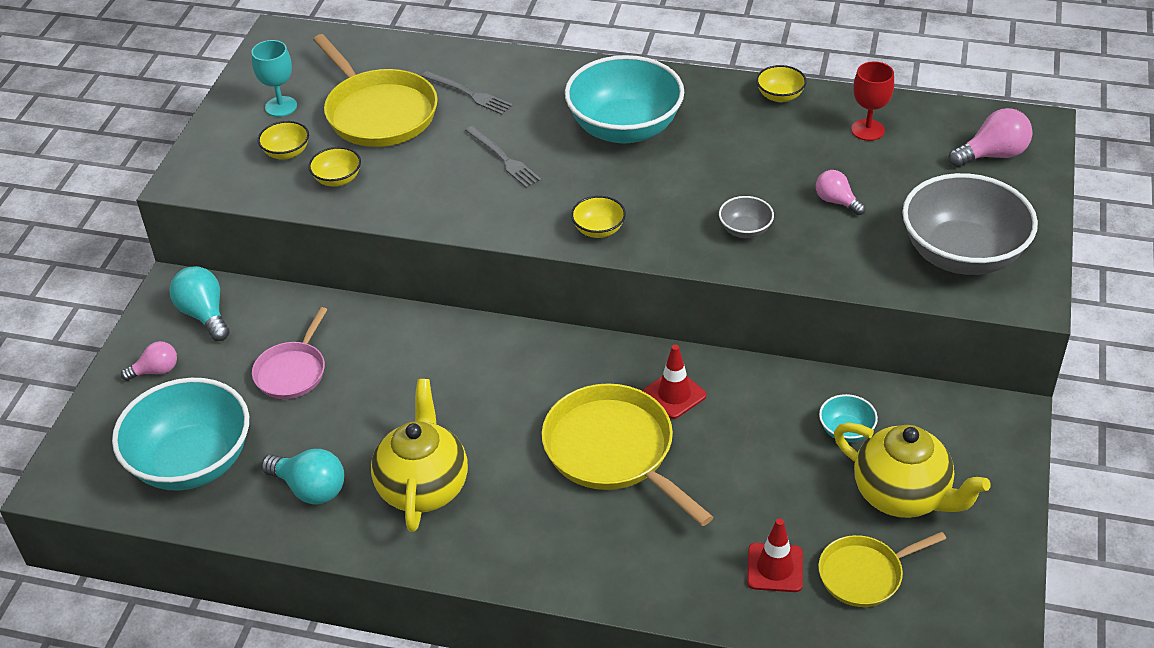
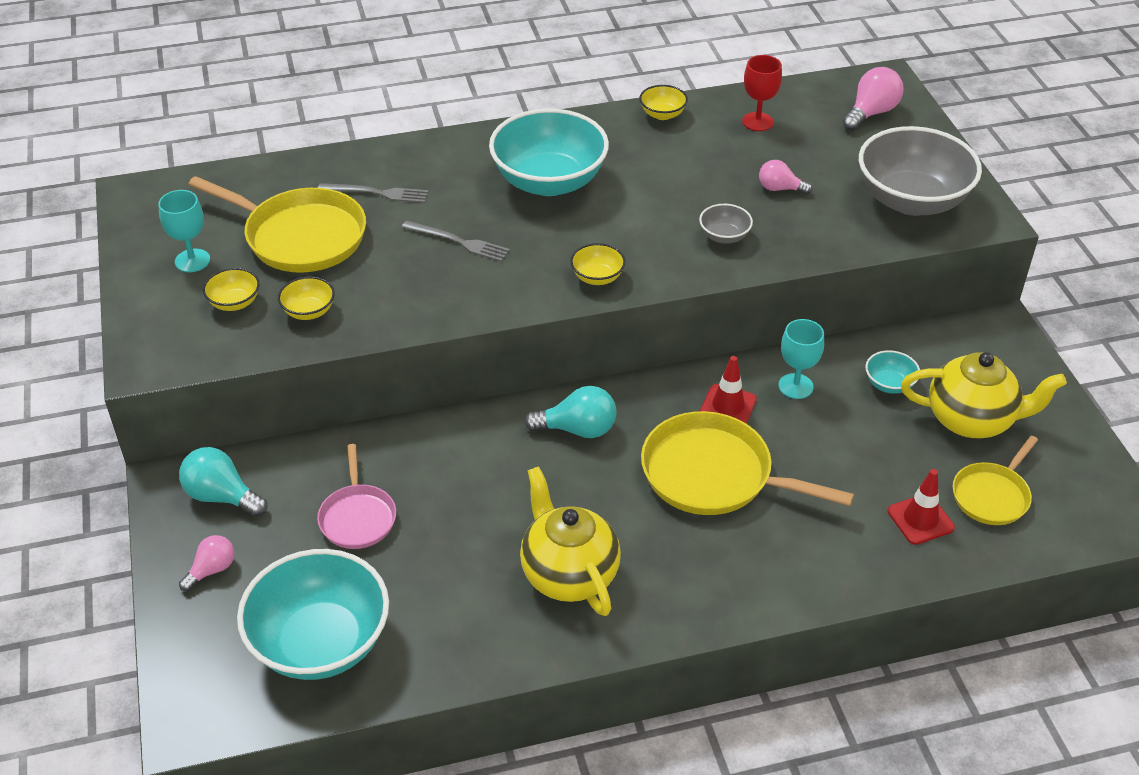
camera: 30 degrees left, 0 degrees up
(310, 489) = (461, 619): turquoise light bulb -> turquoise light bulb (578, 429)
(752, 399) = (795, 386): none -> turquoise goblet

